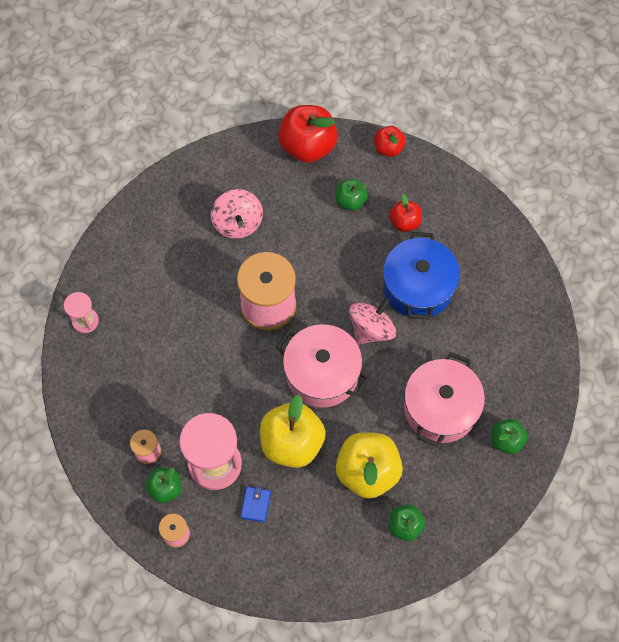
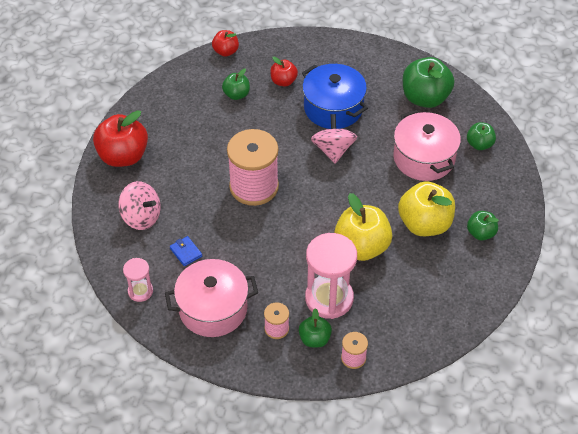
camera: 45 degrees left, 15 degrees down
(238, 223) = (178, 158): pink spinning top -> pink spinning top (141, 217)
(255, 504) = (382, 298): blue wallet -> blue wallet (186, 252)
(308, 146) = (173, 85): red apple -> red apple (123, 156)
(322, 374) = (333, 196): pink pot -> pink pot (213, 309)
(511, 349) = (425, 98): none -> green apple

